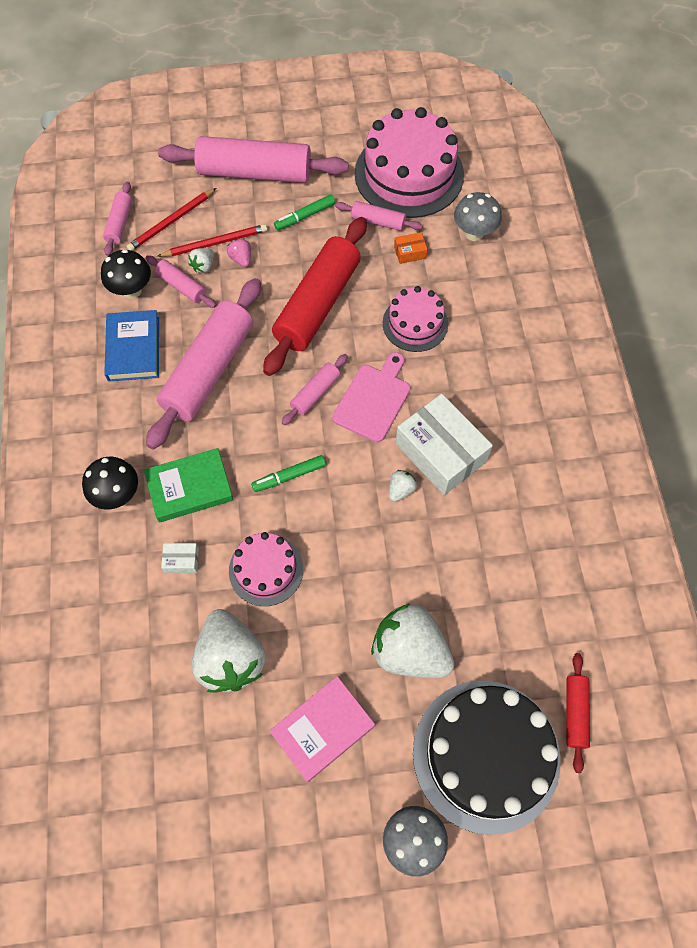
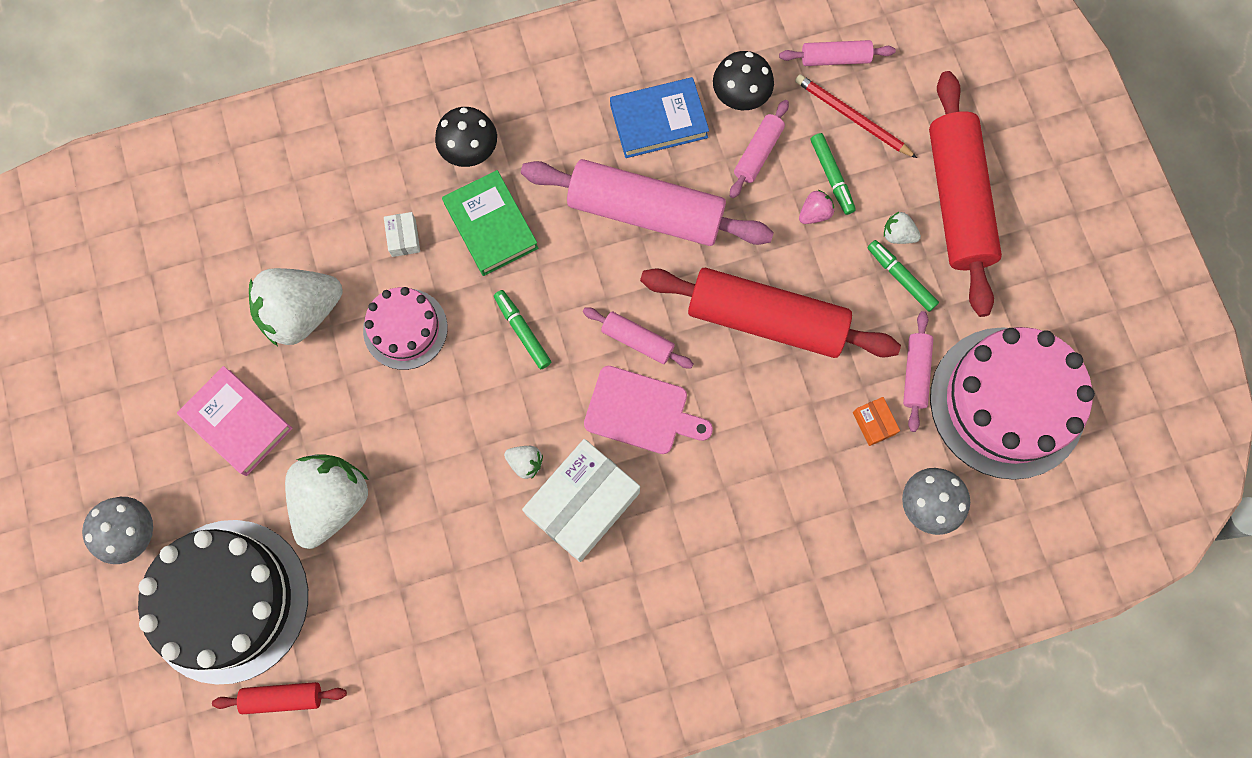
camera: 80 degrees right, 10 degrees up
(203, 266) = (793, 171): white strawberry -> white strawberry (897, 234)
(215, 243) = (831, 176): red pencil -> green marker
(255, 173) = (957, 200): pink rolling pin -> red rolling pin
(415, 323) = (763, 446): pink cake -> none

